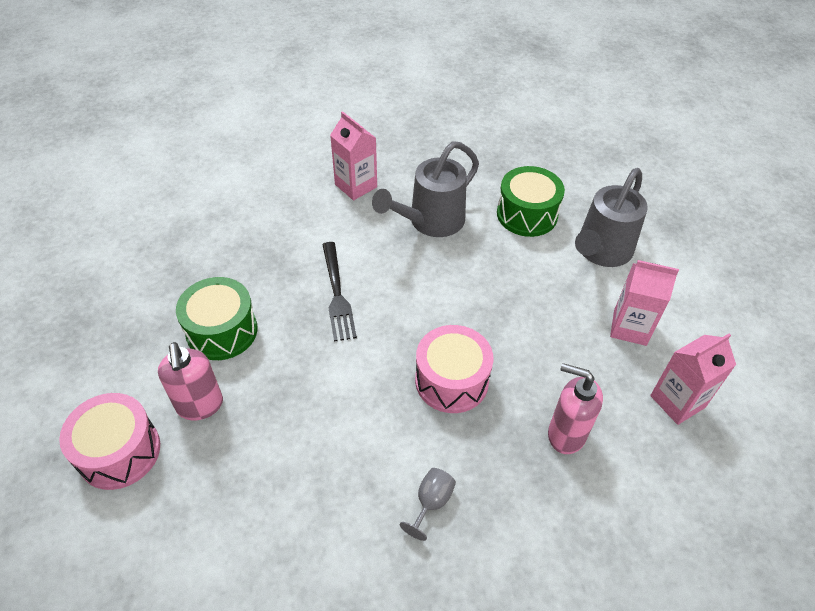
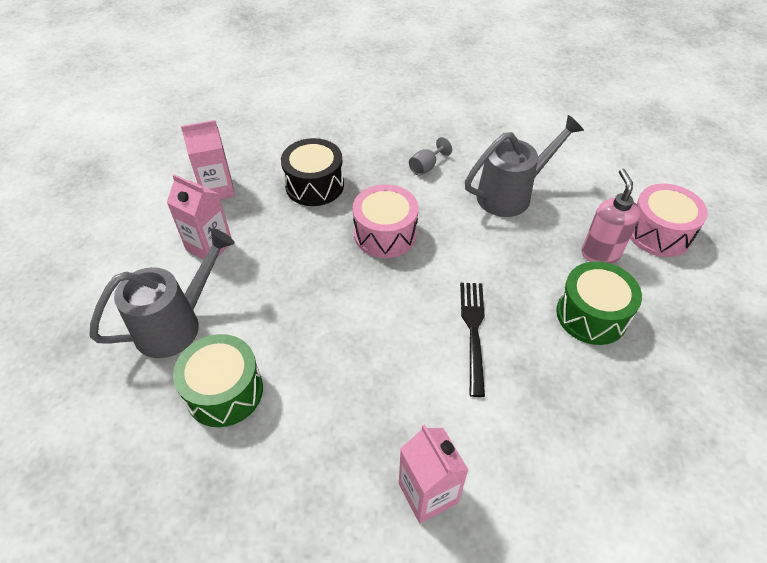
camera: 165 degrees left, 0 degrees up
(430, 222) = (345, 405): grey watering can -> grey watering can (511, 194)
(565, 434) = (314, 185): pink soap dispenser -> black drum

